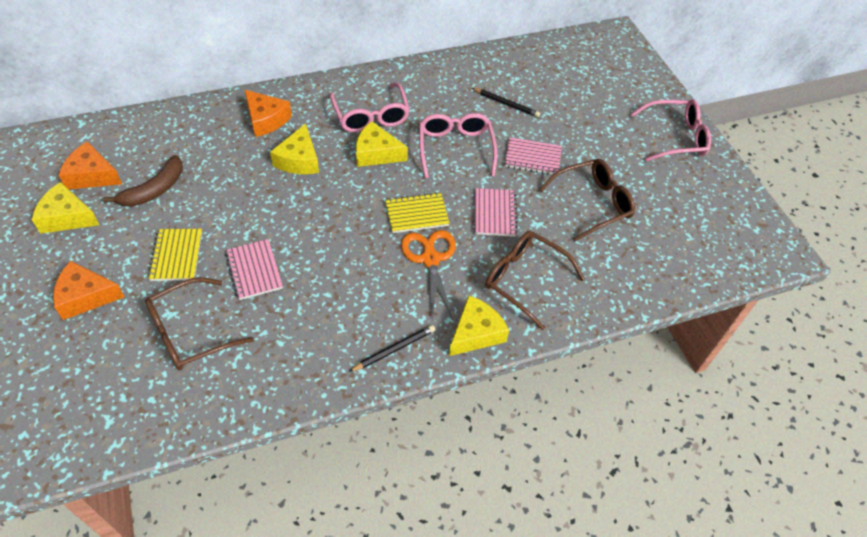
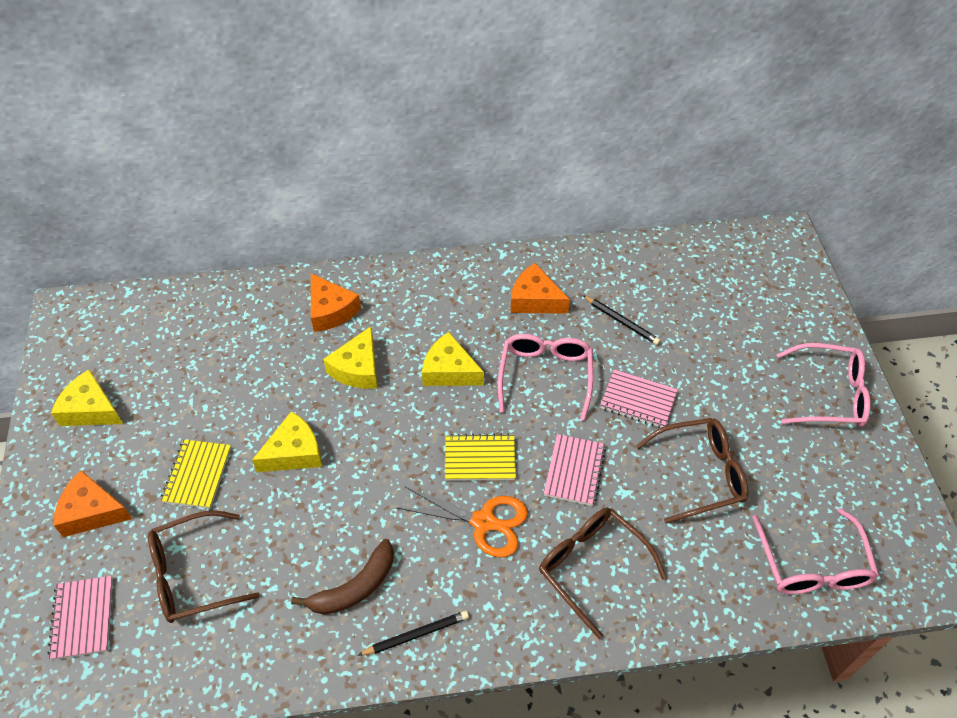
camera: 15 degrees right, 0 degrees up
(92, 175) = (127, 360): orange cheese -> orange cheese (535, 299)
(154, 190) = (190, 387): brown banana -> brown banana (355, 587)
(254, 270) = (278, 506): pink notebook -> pink notebook (82, 618)
(371, 116) = (453, 319): pink glasses -> pink glasses (812, 565)
(430, 259) = (483, 522): orange scissors -> orange scissors turned 105 degrees clockwise
(476, 333) = (517, 629): yellow cheese -> yellow cheese (294, 452)

